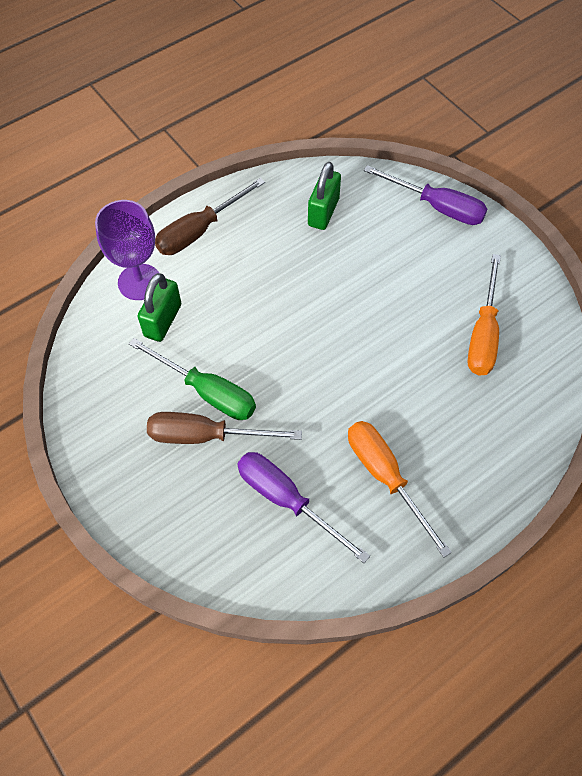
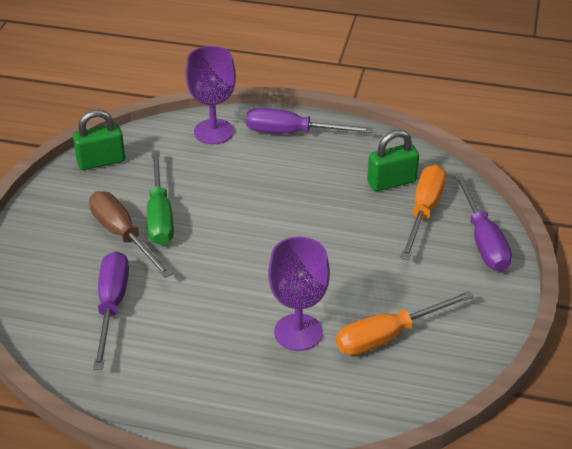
camera: 50 degrees right, 20 degrees down
(163, 320) = (194, 160): green padlock -> green padlock (101, 161)
(199, 231) = (292, 133): brown screwdriver -> purple screwdriver
(385, 477) = (187, 349): orange screwdriver -> orange screwdriver (424, 211)
(431, 388) = (298, 332): none -> purple goblet

